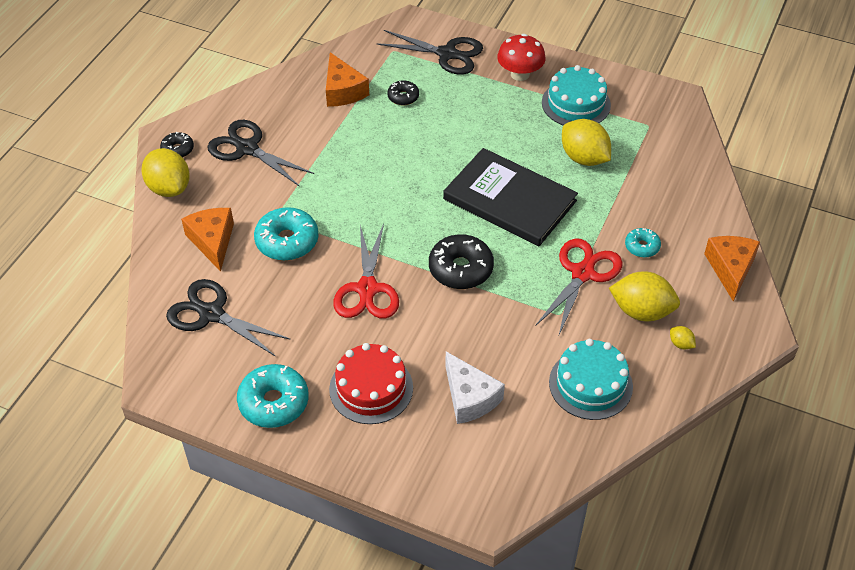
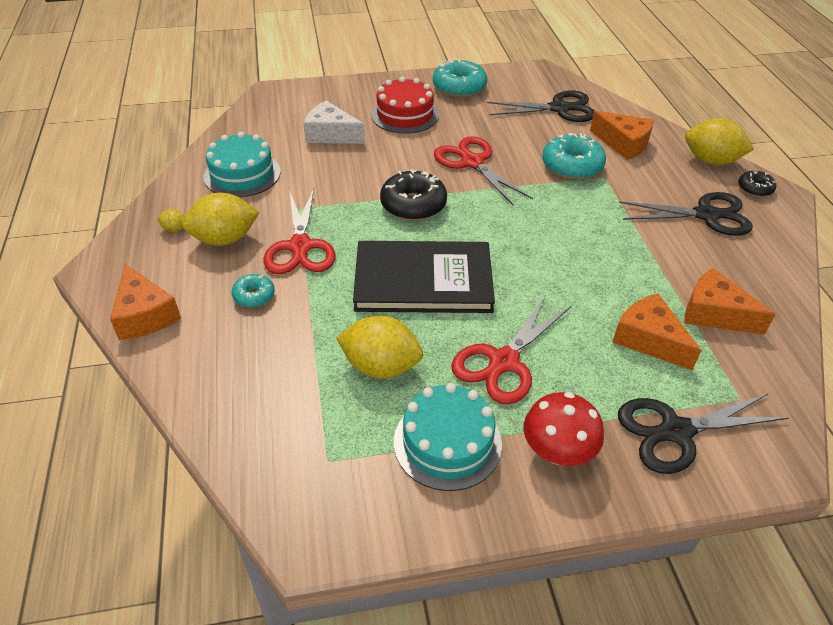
camera: 145 degrees right, 5 degrees down
(403, 97) = (648, 339): black donut -> orange cheese
(505, 126) = (503, 362): none -> red scissors

